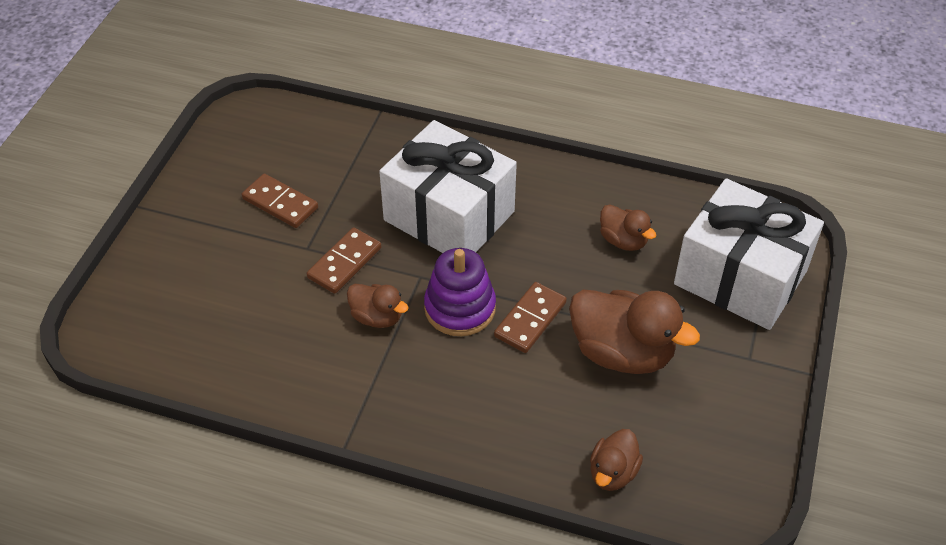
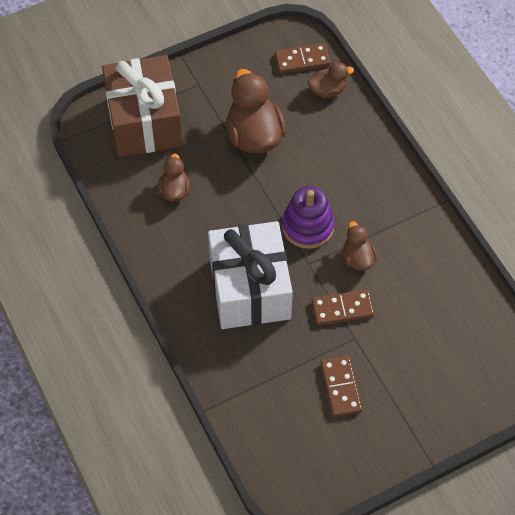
camera: 135 degrees left, 10 degrees up
(530, 319) = (278, 189): brown domino -> brown domino (302, 60)
(740, 277) = (144, 122): white gift -> brown gift

